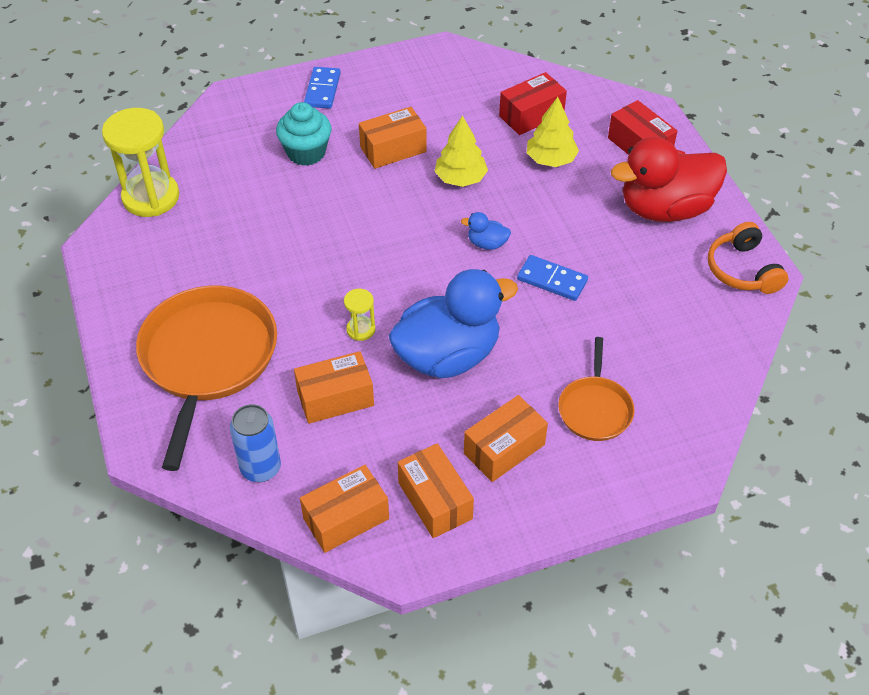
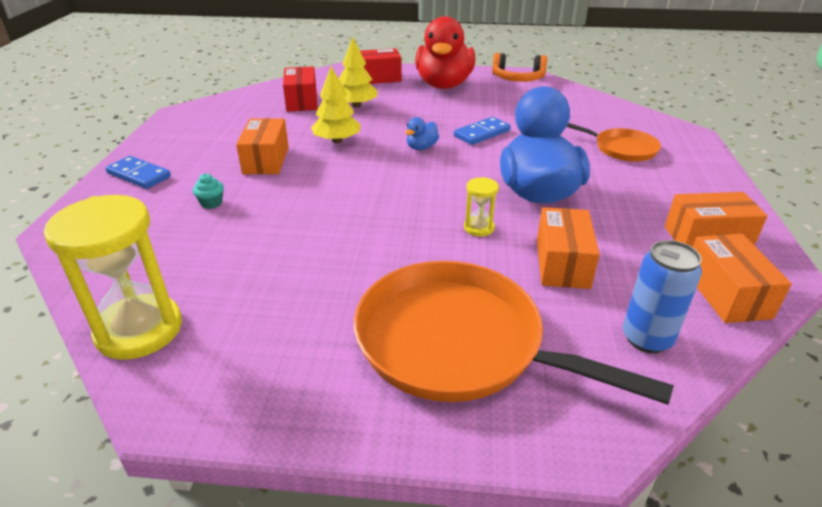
camera: 65 degrees left, 15 degrees down
(306, 153) = (211, 203): turquoise cupcake -> turquoise cupcake, size x0.48
(504, 449) = (653, 192): orange box -> none

